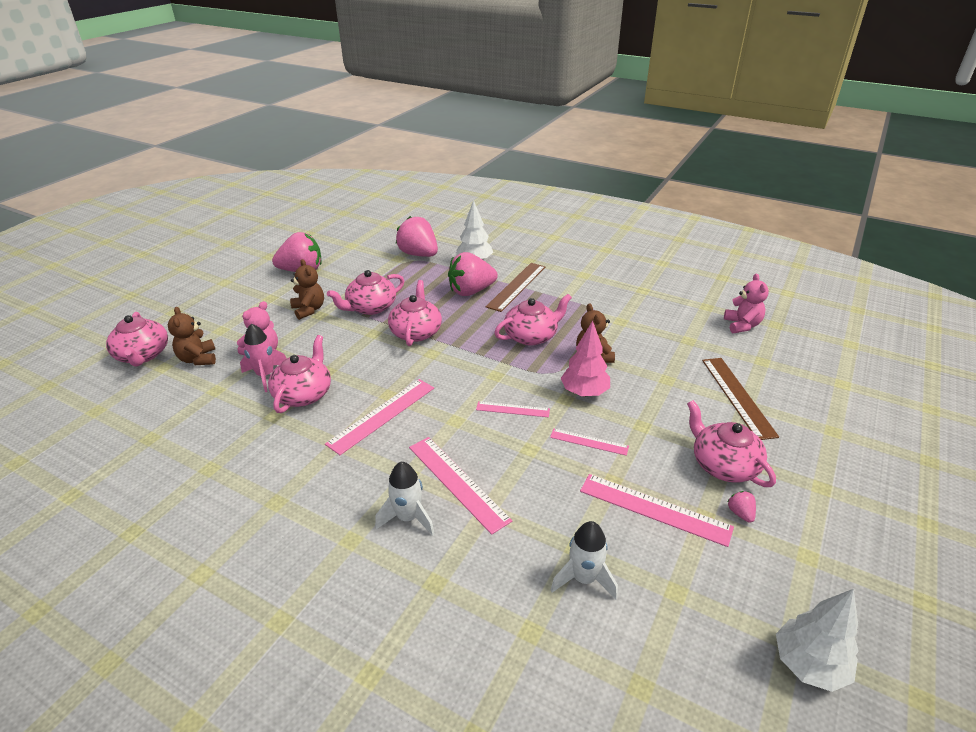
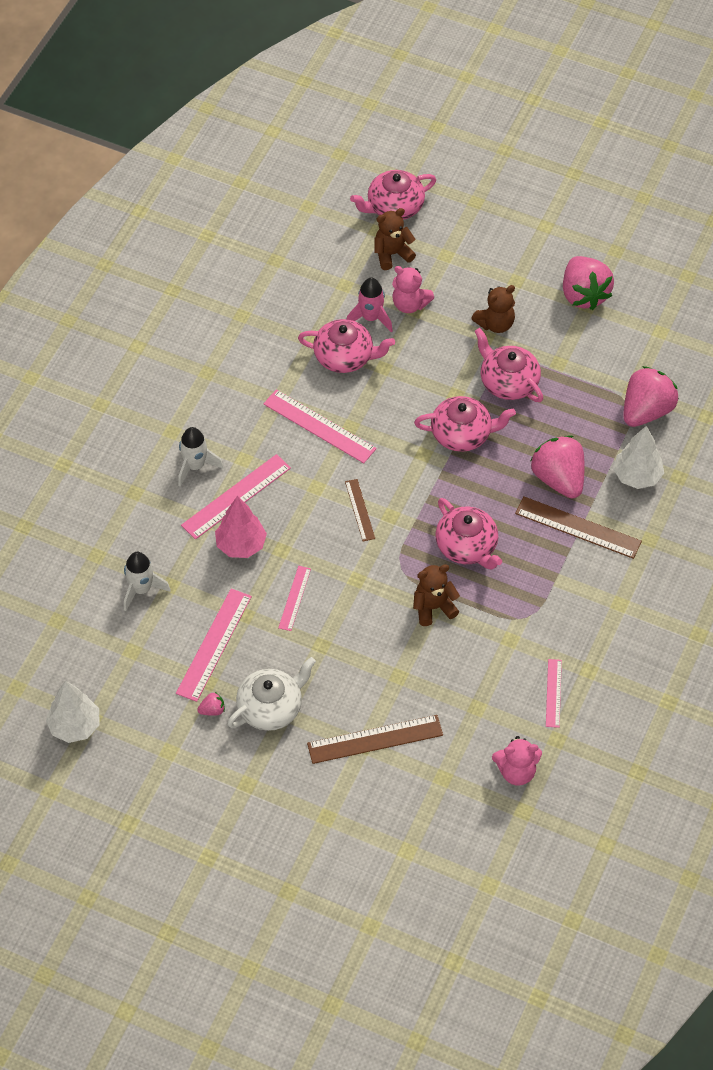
camera: 85 degrees right, 20 degrees up
(487, 393) = (359, 510): none -> brown ruler
(512, 409) = (336, 533): pink ruler -> pink ruler (553, 693)
(584, 392) = (369, 596): pink tree -> pink tree (241, 545)
(723, 465) = (271, 707): pink teapot -> white teapot

